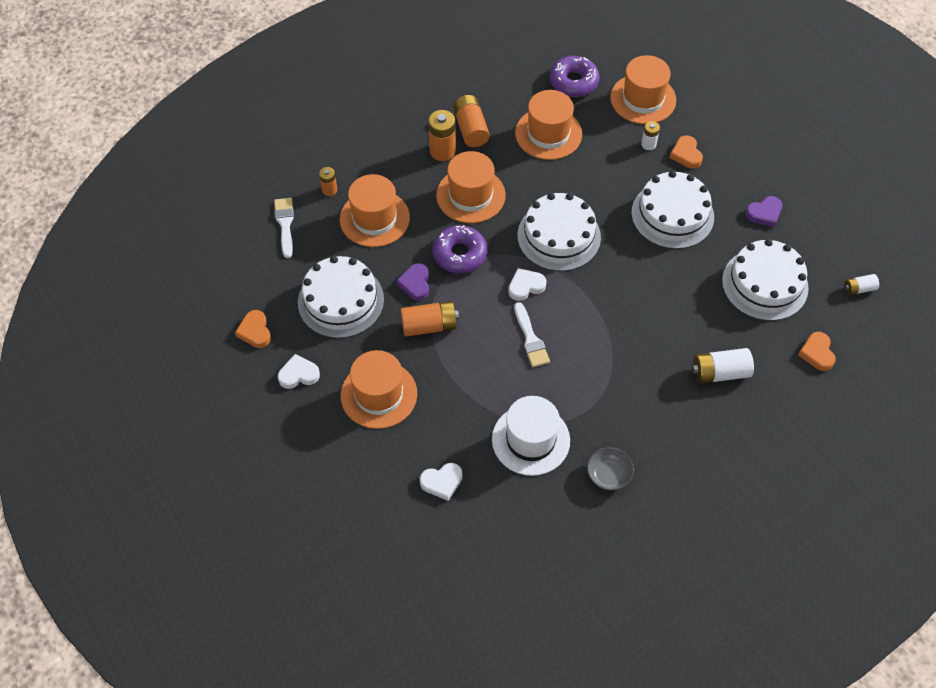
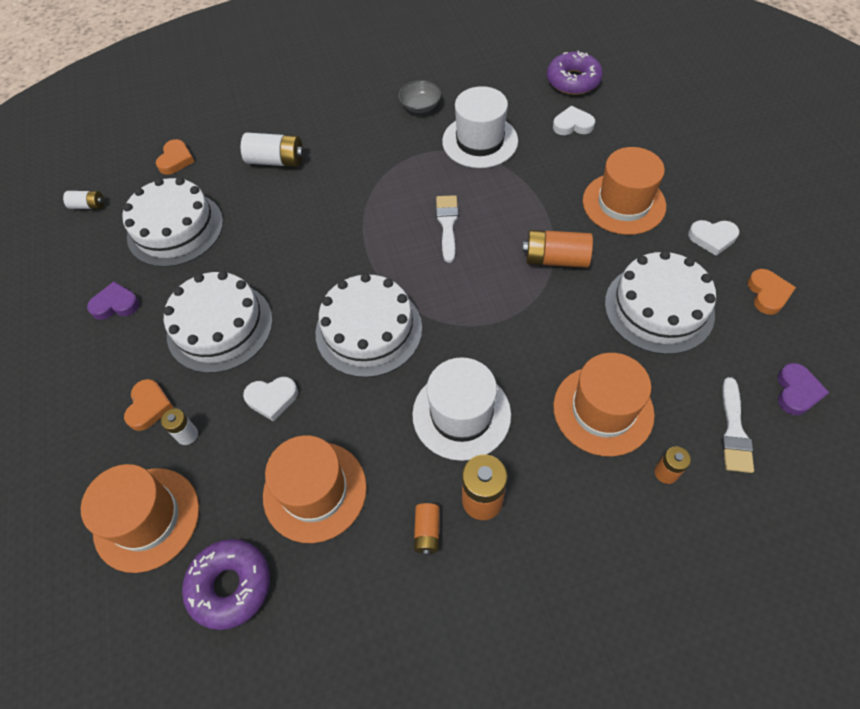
camera: 160 degrees left, 0 degrees up
(415, 284) = (562, 309): purple heart -> purple heart (796, 391)
(459, 254) = (499, 334): purple donut -> purple donut (573, 81)
(470, 195) = (461, 414): orange hat -> white hat
(471, 129) = (427, 532): orange battery -> orange battery, size x0.58
(525, 286) = (432, 279): white heart -> white heart (272, 398)

